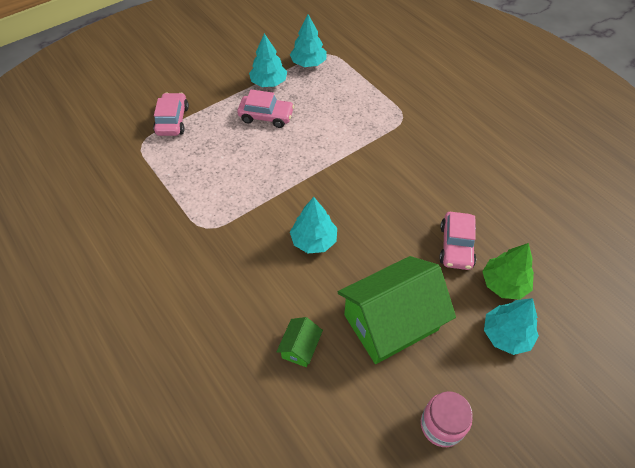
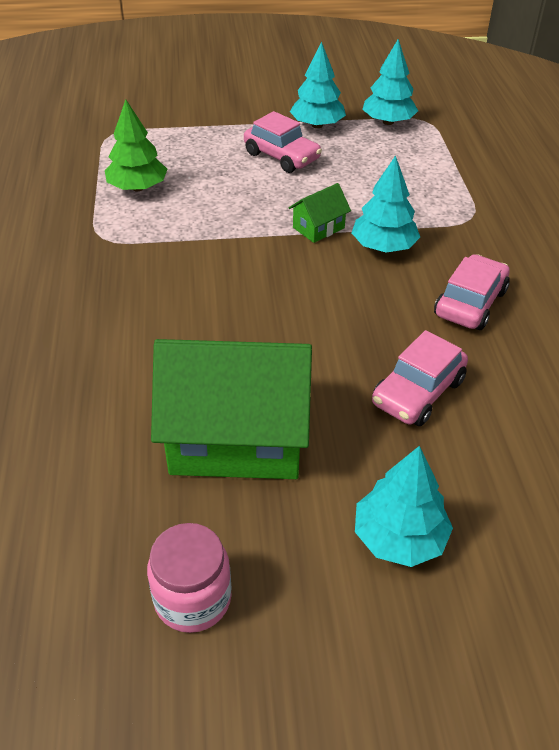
camera: 30 degrees right, 10 degrees down
(172, 120) = (166, 124): pink car -> pink car (470, 303)
(300, 348) = (91, 408): green house -> green house (318, 228)
(314, 240) = (220, 302): turquoise tree -> turquoise tree (383, 247)
(504, 284) = (454, 471): green tree -> green tree (137, 188)

